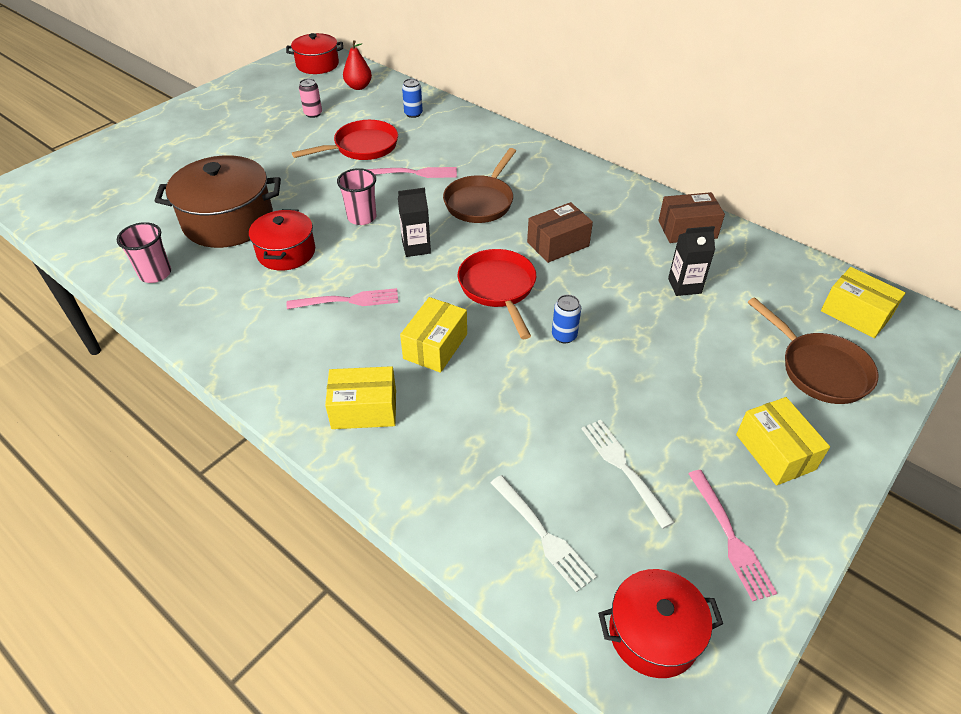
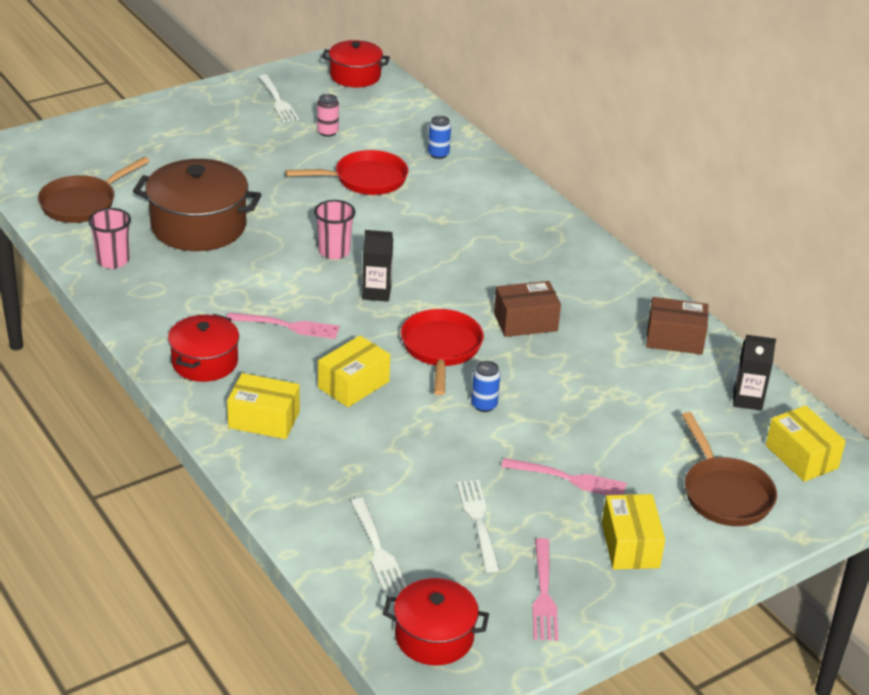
camera: 15 degrees right, 10 degrees down
(260, 96) = (278, 101): none -> white fork
(286, 252) = (245, 269): red pot -> red pot (205, 362)
(358, 87) = (390, 111): red pear -> none
(415, 173) = (410, 219): pink fork -> pink fork (568, 479)
(480, 202) = (466, 263): brown pan -> brown pan (82, 203)
(684, 286) = (635, 390): black carton -> black carton (747, 399)

